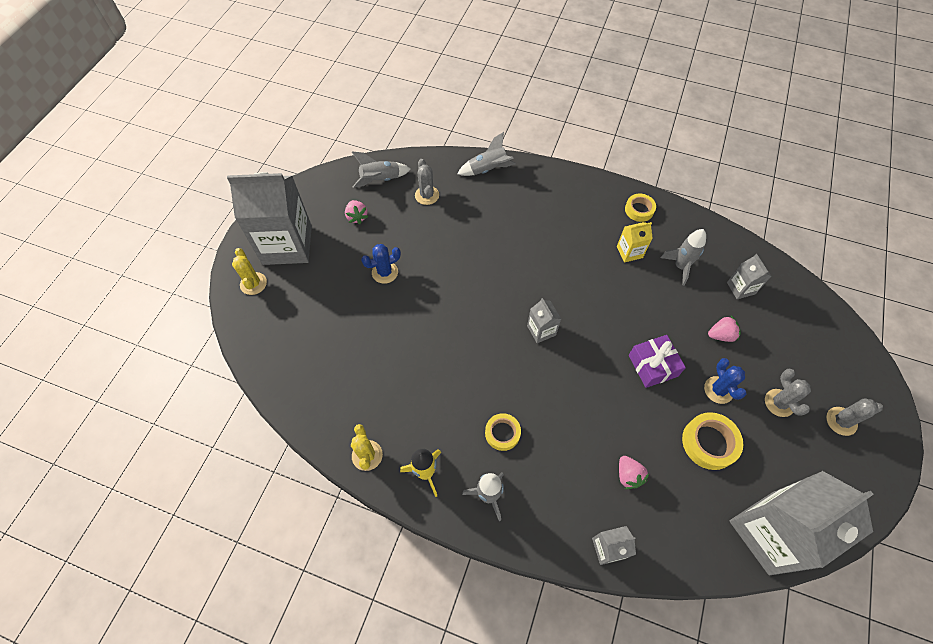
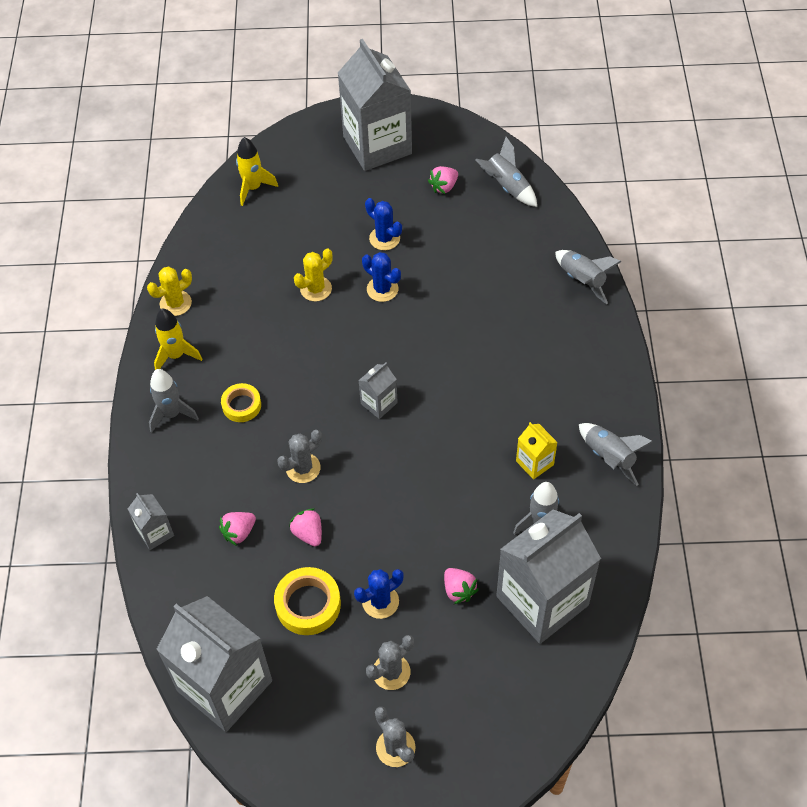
camera: 70 degrees right, 5 degrees down
(253, 283) = (318, 140): yellow cactus -> yellow cactus (316, 289)
(274, 350) = (253, 188): none -> yellow rocket
(427, 195) = (509, 236): grey cactus -> grey cactus (303, 468)
(434, 291) = (382, 289): none -> blue cactus
(639, 210) = (609, 457): yellow tape -> grey rocket
(644, 421) = (308, 533): none -> pink strawberry
(652, 366) = (382, 525): purple gift -> none
(740, 288) = (542, 601): grey carton -> grey carton, size x2.28

